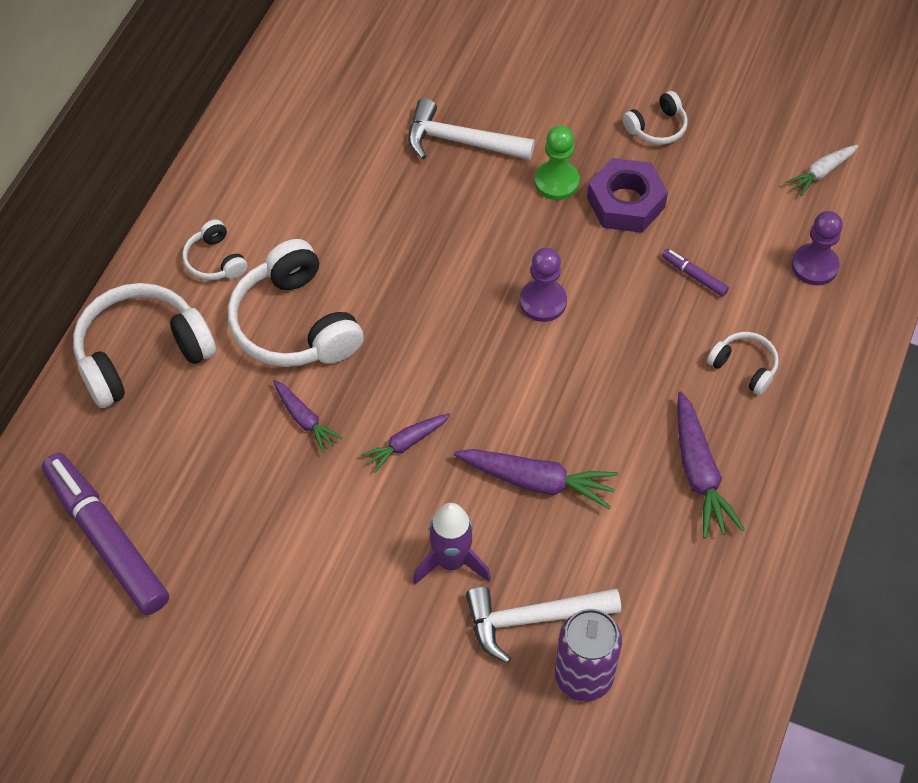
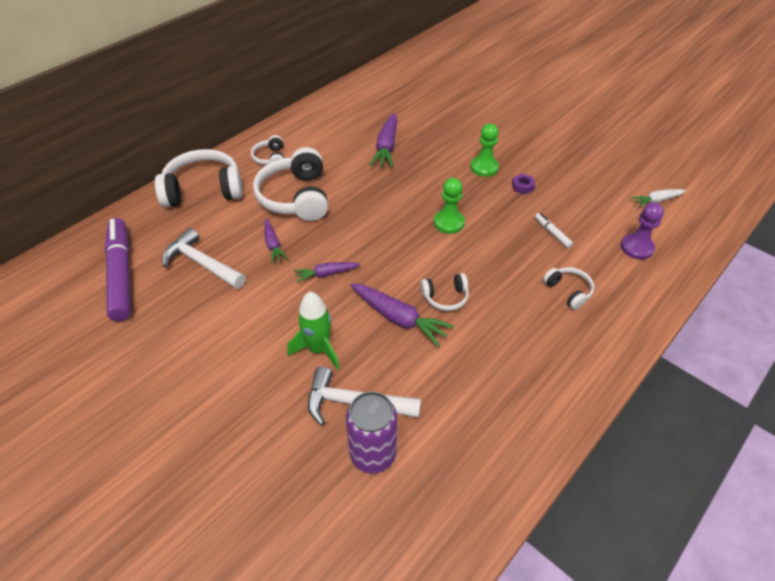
camera: 20 degrees right, 10 degrees down
(451, 561) = (318, 349): purple rocket -> green rocket
(460, 141) = (436, 137): white hammer -> white hammer (202, 263)
(543, 302) = (449, 223): purple pawn -> green pawn
(625, 202) = (522, 186): purple nut -> purple nut, size x0.47
(657, 127) = (556, 156): white headphones -> white headphones (445, 297)
(694, 276) = (552, 233): purple marker -> white marker
(699, 473) = (513, 345): purple carrot -> purple carrot (386, 147)

